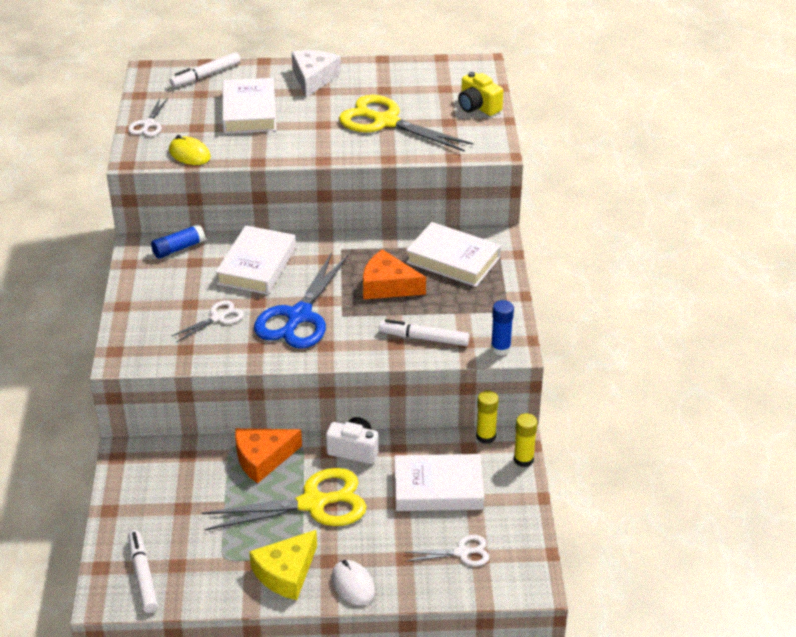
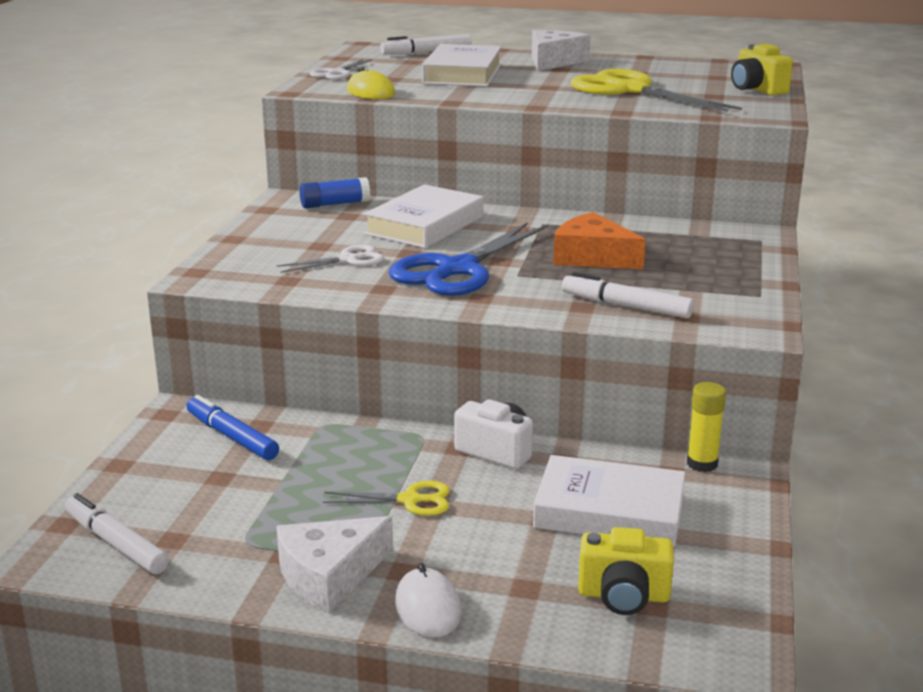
camera: 15 degrees right, 15 degrees down
(143, 576) = (116, 543): white marker -> white marker turned 45 degrees counterclockwise
(173, 470) = (232, 437): none -> blue marker
(262, 458) = (361, 442): orange cheese -> none
(286, 573) = (329, 575): yellow cheese -> white cheese
(313, 503) = (410, 500): yellow scissors -> yellow scissors, size x0.50
(453, 260) = (692, 245): white book -> none
(462, 552) = (623, 596): white scissors -> yellow camera
(500, 348) = (739, 327): blue glue stick -> none
(523, 459) = (756, 498): yellow glue stick -> none

